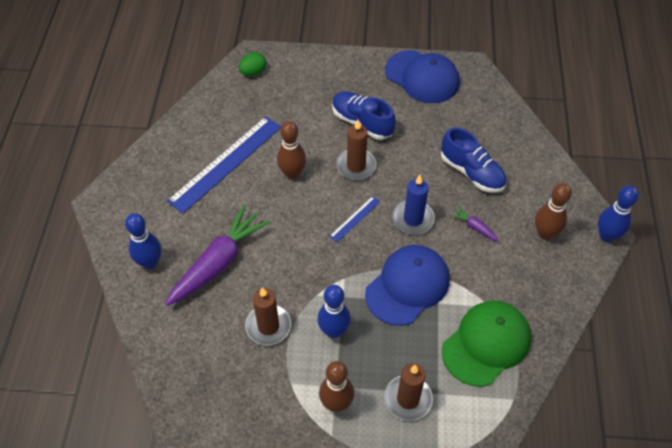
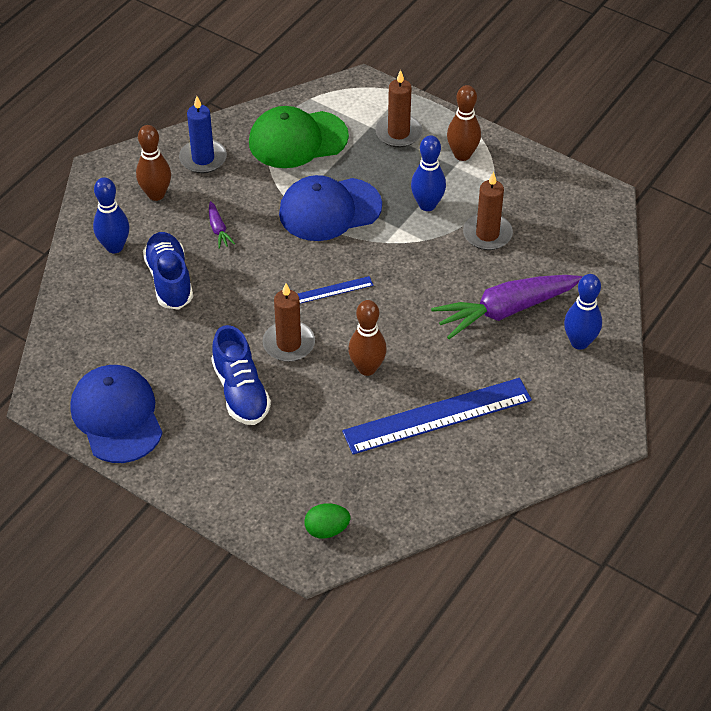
camera: 150 degrees left, 5 degrees down
(413, 219) = (273, 263): blue candle -> blue candle (203, 158)
(606, 236) = (101, 167): blue bowling pin -> blue bowling pin (114, 247)

